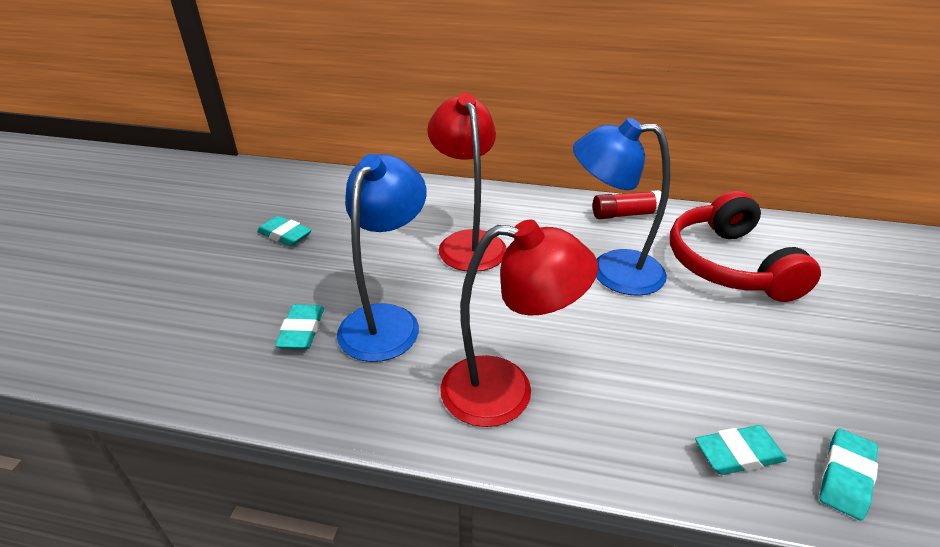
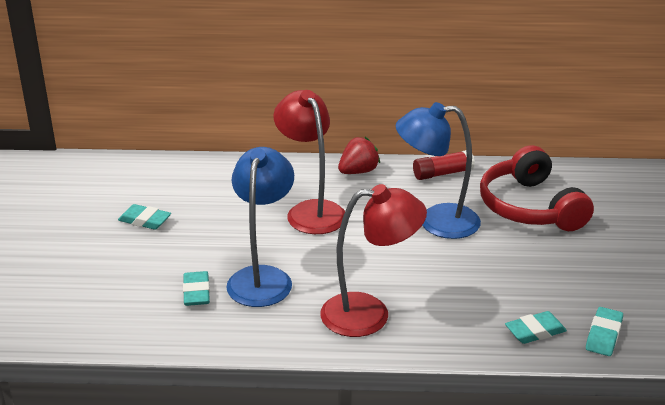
camera: 10 degrees left, 5 degrees down
(531, 203) = (358, 171): none -> red strawberry

